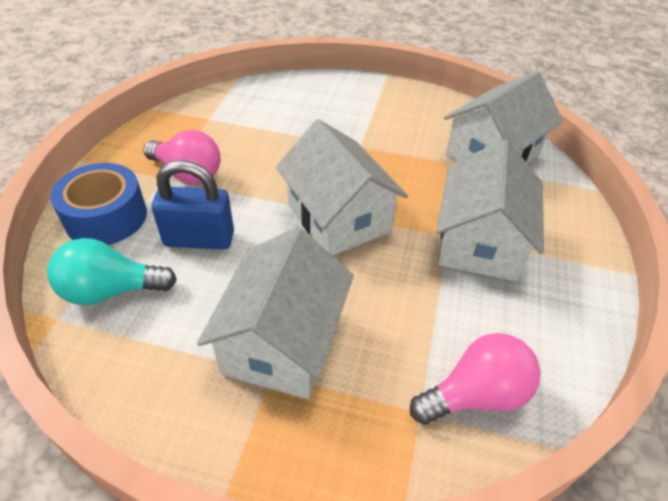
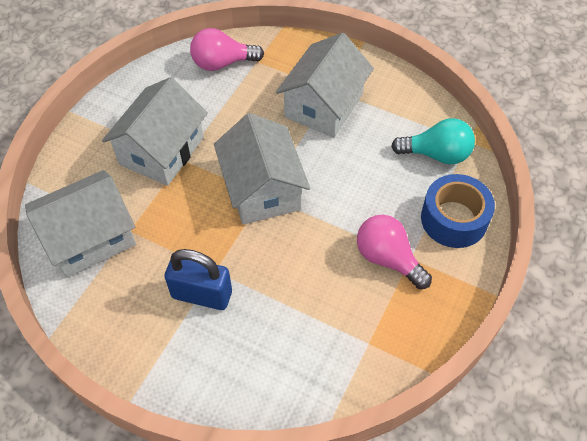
camera: 165 degrees left, 10 degrees up
(199, 239) = (376, 186): blue padlock -> blue padlock (202, 294)

